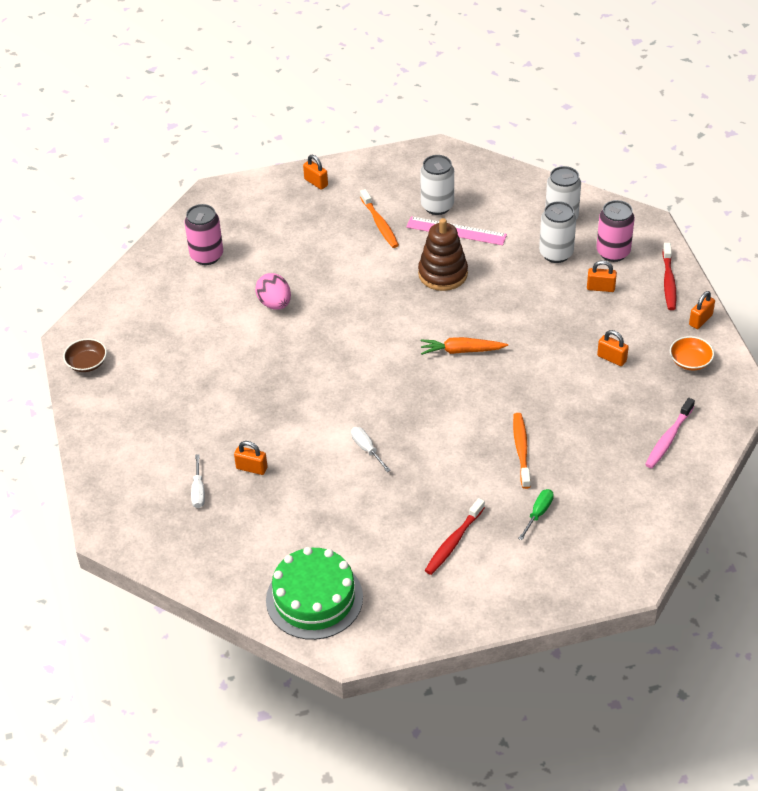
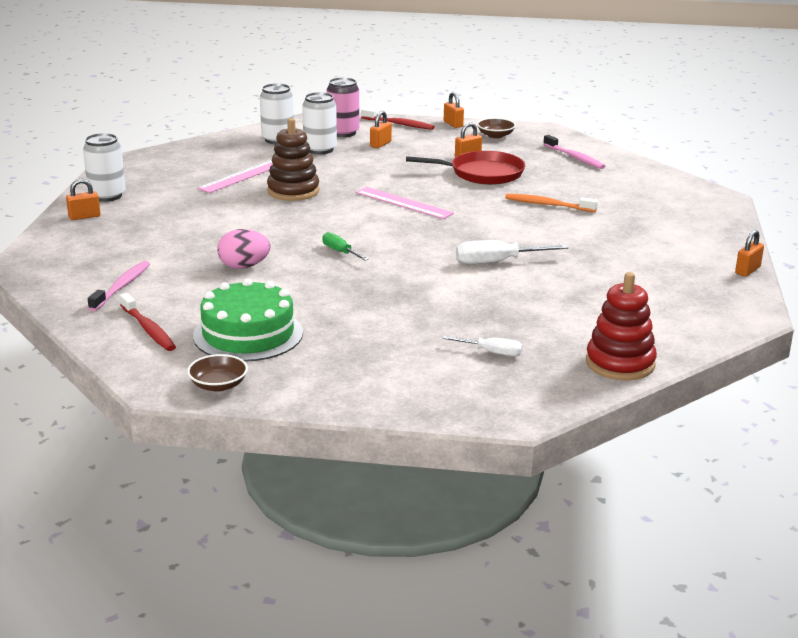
camera: 70 degrees left, 20 degrees down
(207, 256) = (121, 287): pink can -> pink toothbrush
(215, 573) = (620, 363): none -> red stacking toy
(251, 468) = (479, 319): orange padlock -> orange padlock (747, 270)
(314, 598) = (682, 320): green cake -> green cake (248, 334)
(366, 449) = (496, 262): white screwdriver -> white screwdriver, size x1.62
(380, 224) = (188, 202): orange toothbrush -> none
(437, 206) = (197, 176): white can -> white can (107, 196)
(453, 542) = (642, 249): red toothbrush -> red toothbrush (148, 329)
(461, 351) = (403, 203): orange carrot -> pink ruler
(538, 513) = (627, 213): green screwdriver -> green screwdriver (340, 252)
(572, 382) = (483, 173): none -> red pan
(690, 361) = (495, 135): orange bowl -> brown bowl

